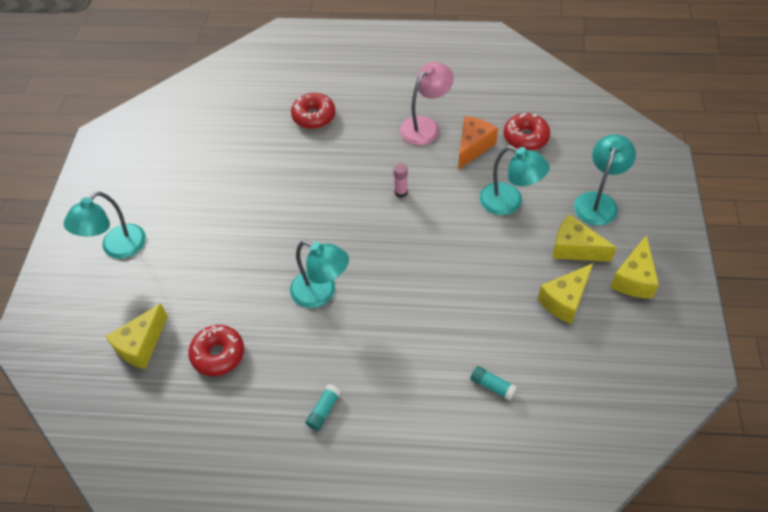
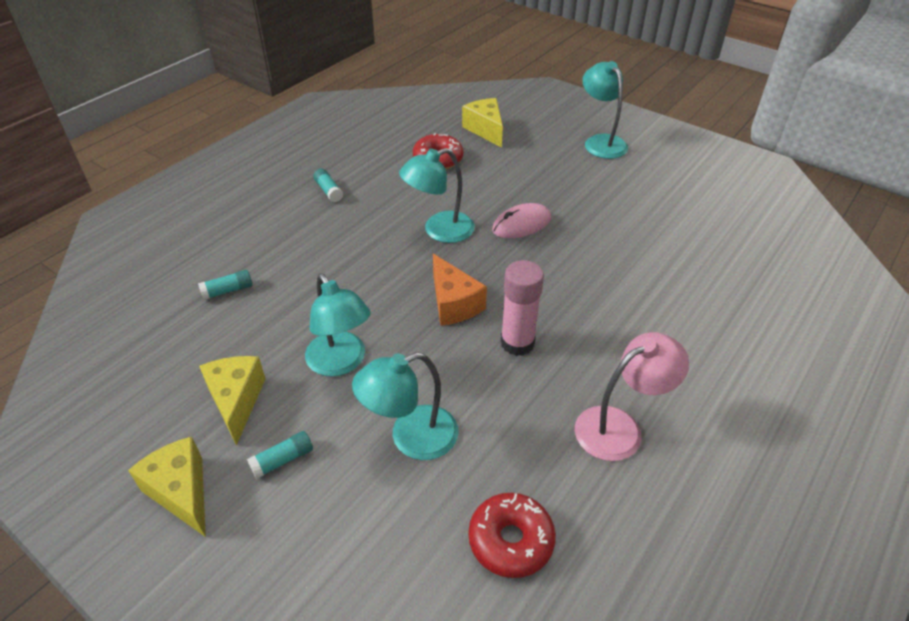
camera: 120 degrees right, 10 degrees down
(277, 246) = (521, 224): none -> pink mouse
(314, 116) = (710, 324): red donut -> none
(401, 192) = (517, 343): pink glue stick -> pink glue stick, size x1.84
(425, 126) = (619, 427): pink lamp -> pink lamp turned 105 degrees counterclockwise
(473, 147) = (539, 459): orange cheese -> orange cheese (453, 304)
(574, 248) = (282, 460): yellow cheese -> turquoise glue stick
(598, 201) = (319, 547): turquoise lamp -> turquoise lamp (341, 363)

